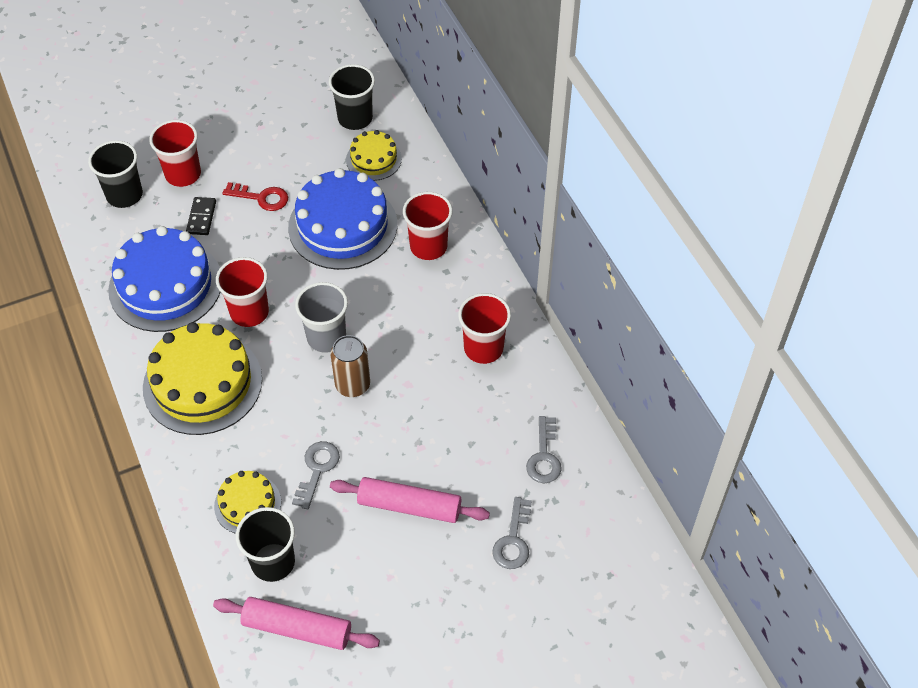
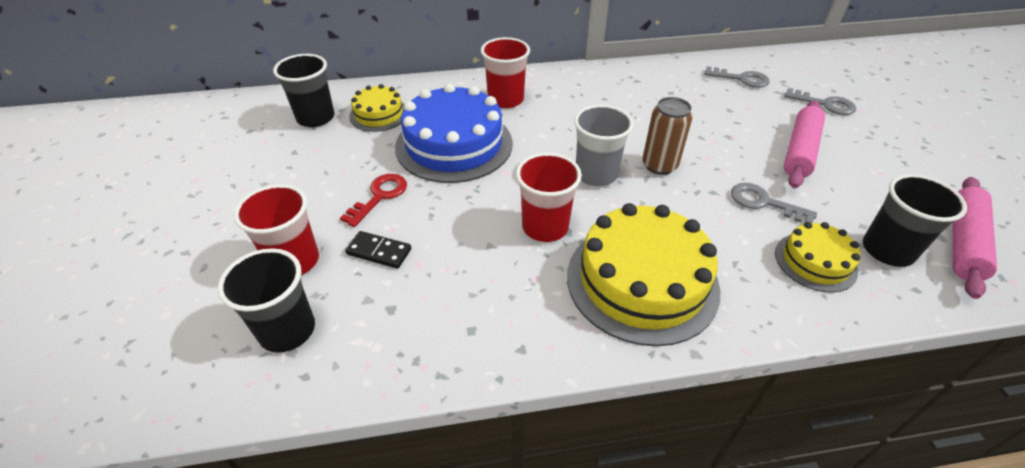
camera: 75 degrees left, 10 degrees down
(165, 285) = (474, 301): blue cake -> none
(483, 348) = (629, 89): red cup -> none

